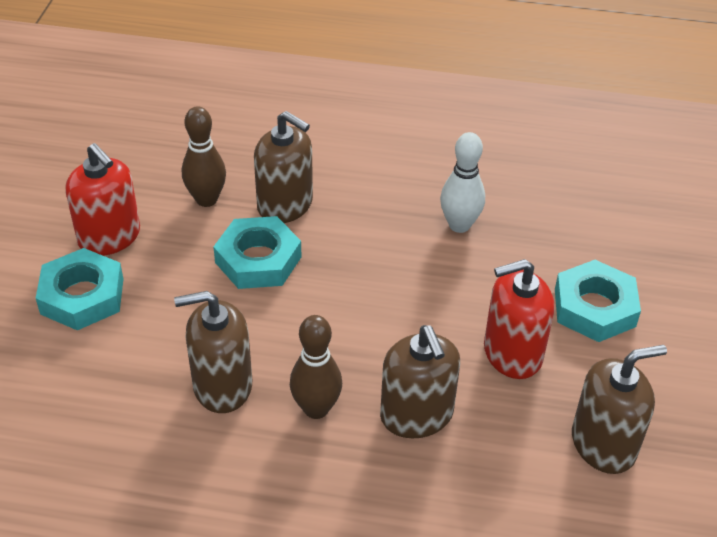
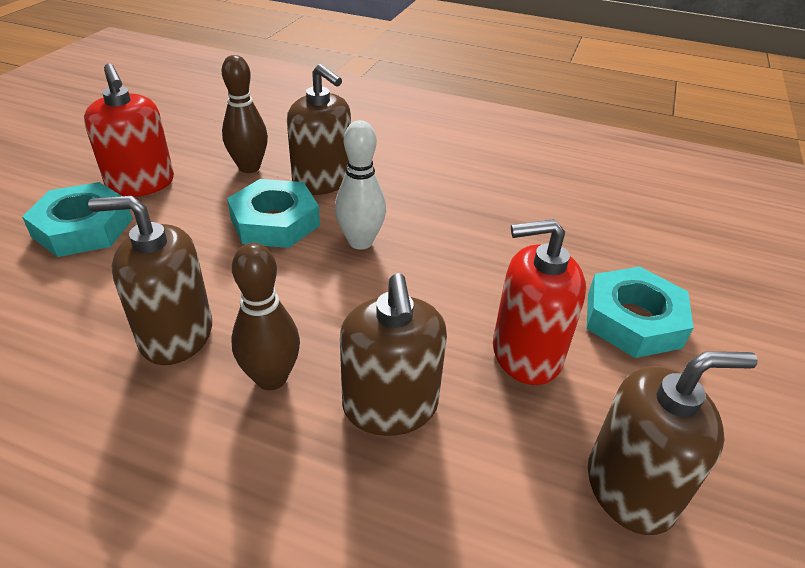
camera: 10 degrees right, 5 degrees down
(459, 225) = (493, 220): white bowling pin -> white bowling pin (360, 242)

